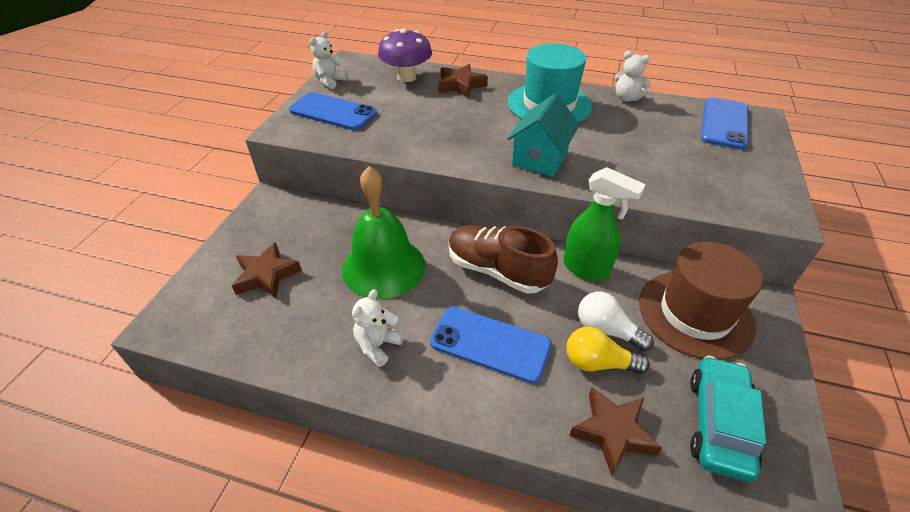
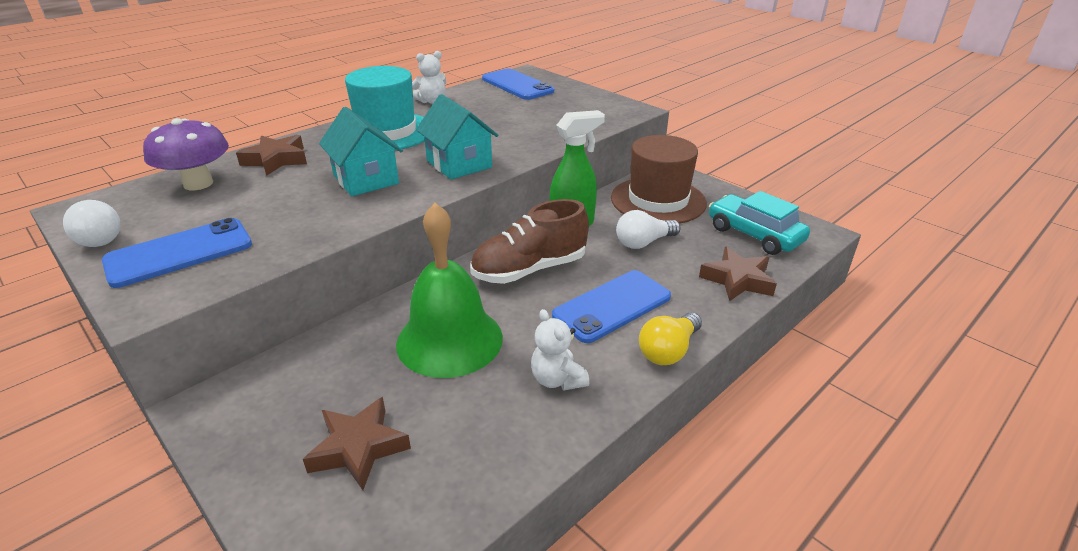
camera: 60 degrees left, 10 degrees down
(330, 81) = (100, 237): white teddy bear -> white light bulb
(472, 130) = (366, 179): none -> turquoise house
(598, 363) = (672, 260): yellow light bulb -> yellow light bulb (668, 351)

